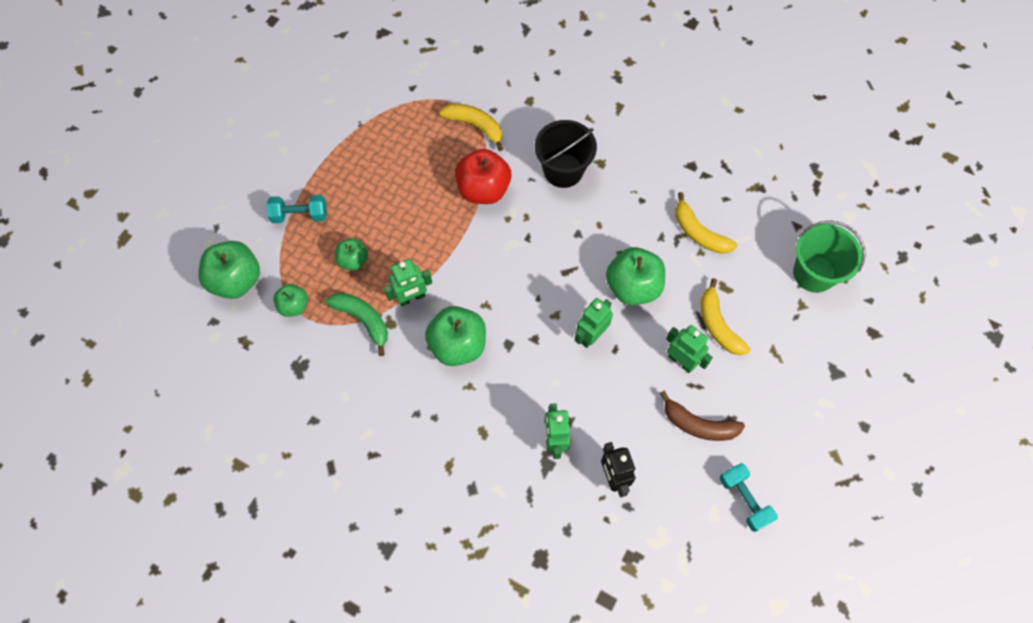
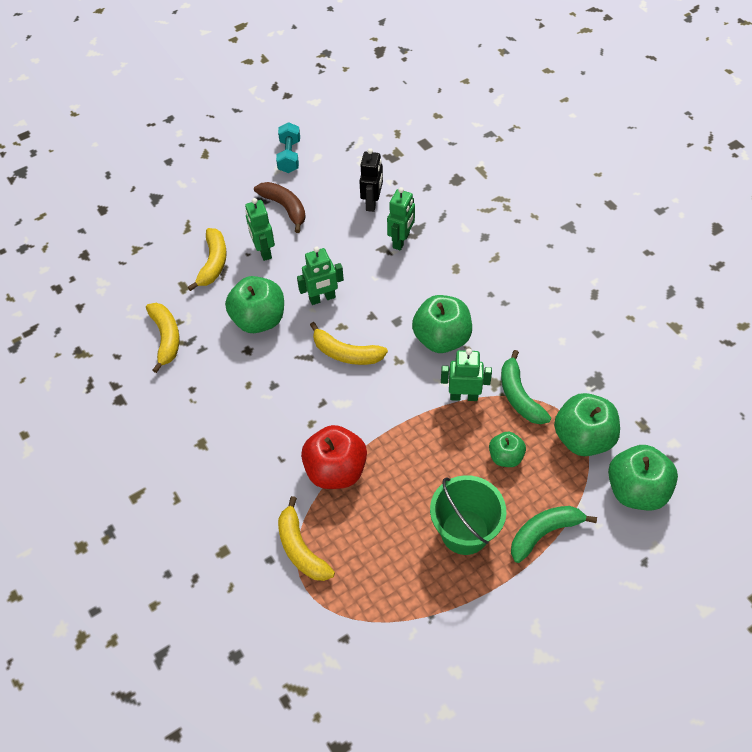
camera: 150 degrees left, 10 degrees down
(294, 306) = (583, 438): green apple -> green apple, size x1.76
(300, 215) = (544, 532): turquoise dumbbell -> green banana
(535, 291) = (346, 353): none -> yellow banana
(563, 170) = (243, 453): black bucket -> none
(814, 273) = (103, 266): green bucket -> green bucket (464, 532)

